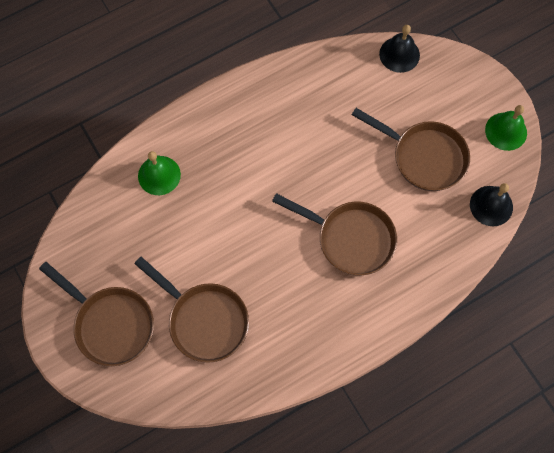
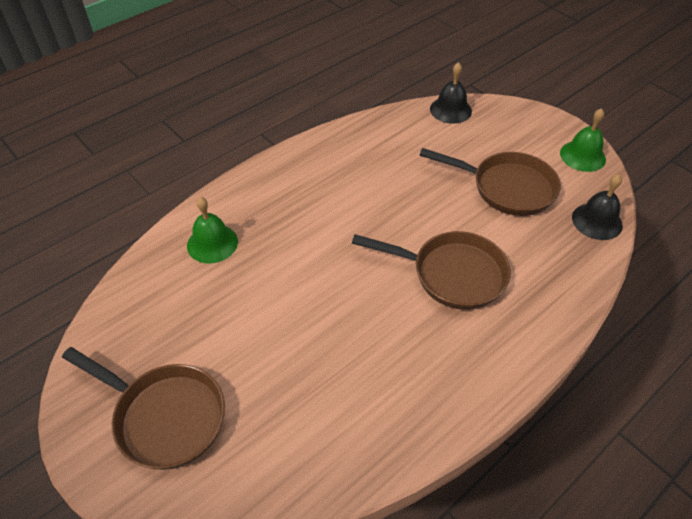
camera: 10 degrees left, 20 degrees down
(204, 320) = (292, 392): brown pan -> none

